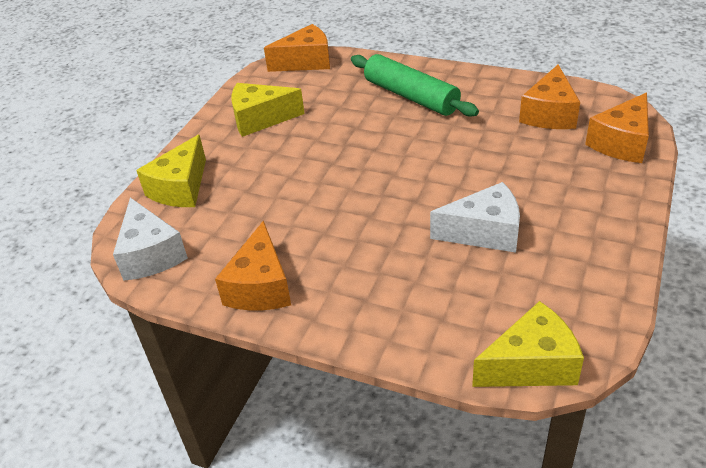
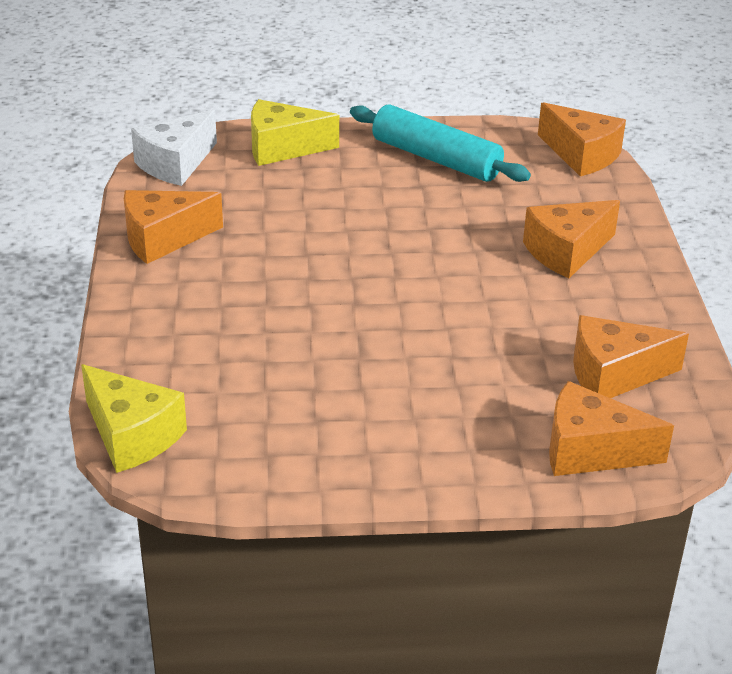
camera: 60 degrees right, 5 degrees down
(260, 119) = (436, 158): yellow cheese -> turquoise rolling pin
(411, 96) = (566, 252): green rolling pin -> orange cheese
(484, 232) = (326, 365): white cheese -> none

